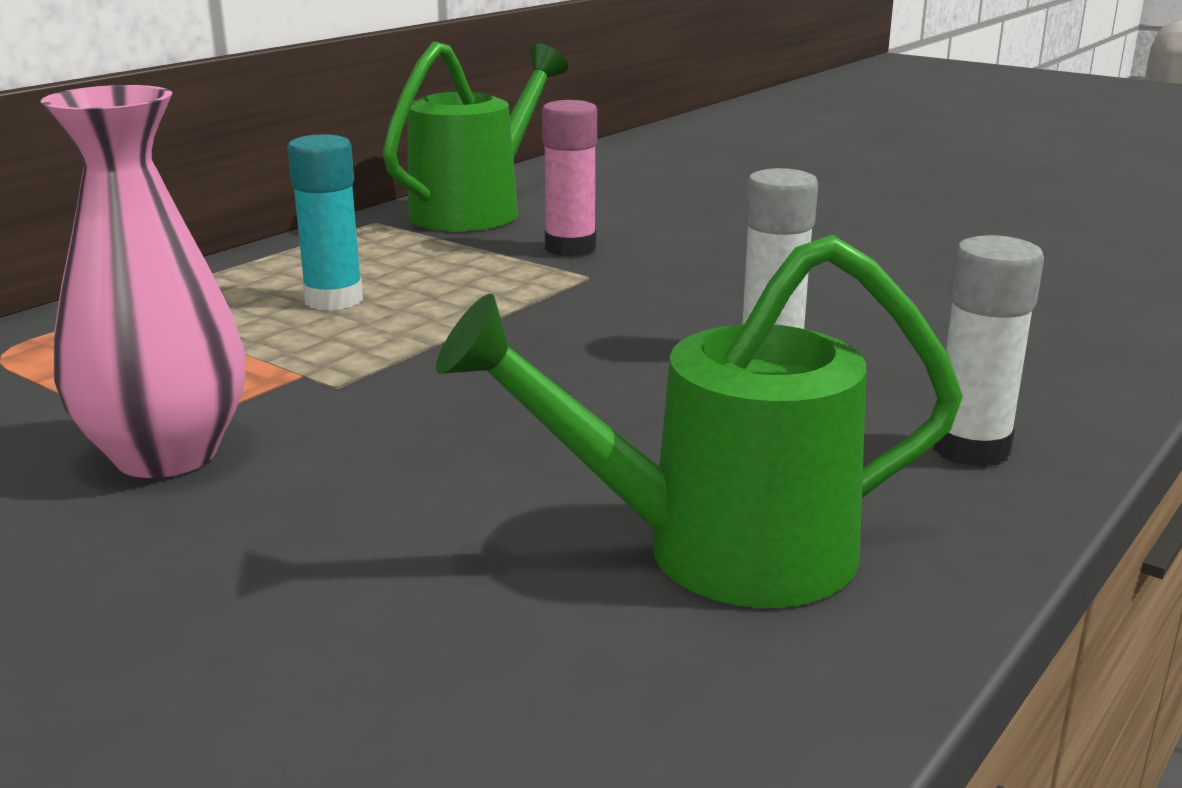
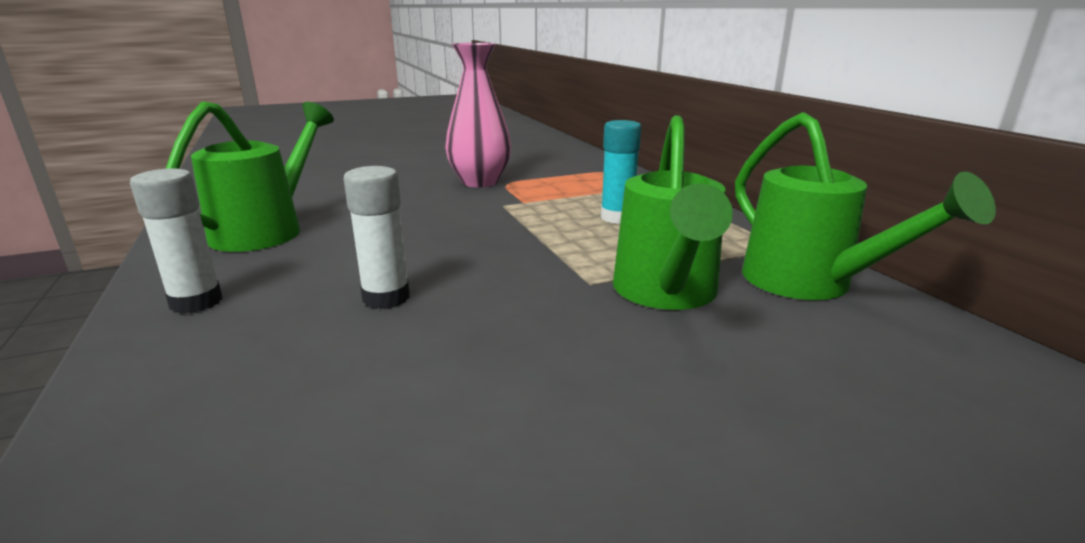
camera: 120 degrees right, 0 degrees up
(570, 248) = (666, 293): pink glue stick -> green watering can

